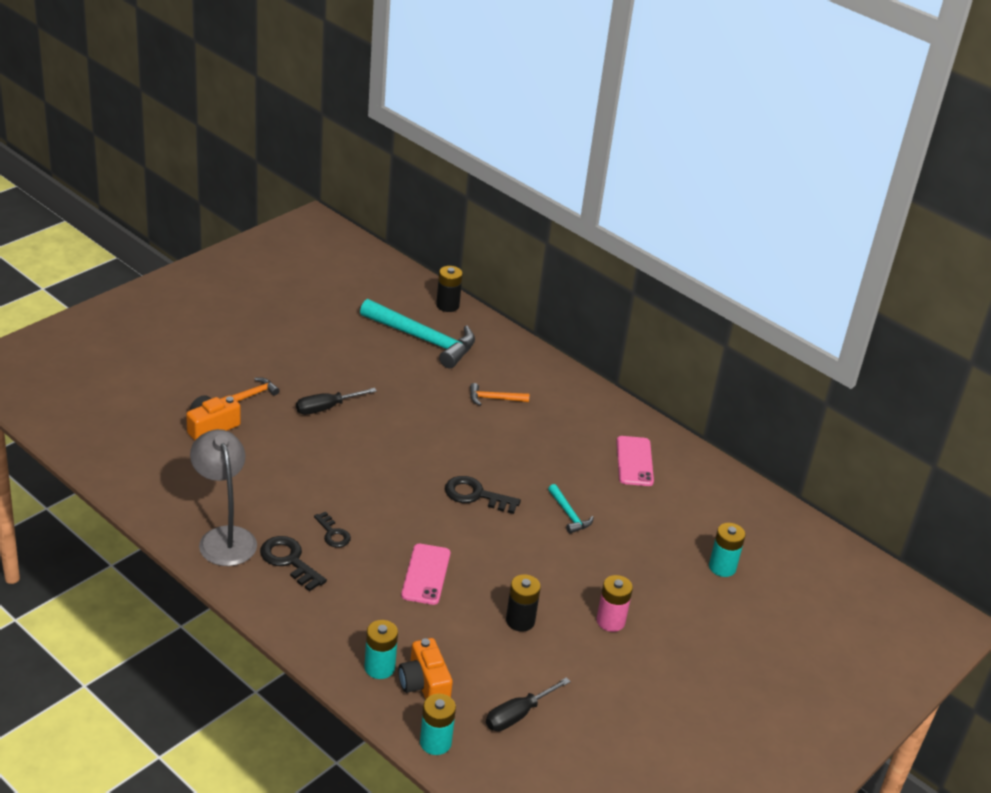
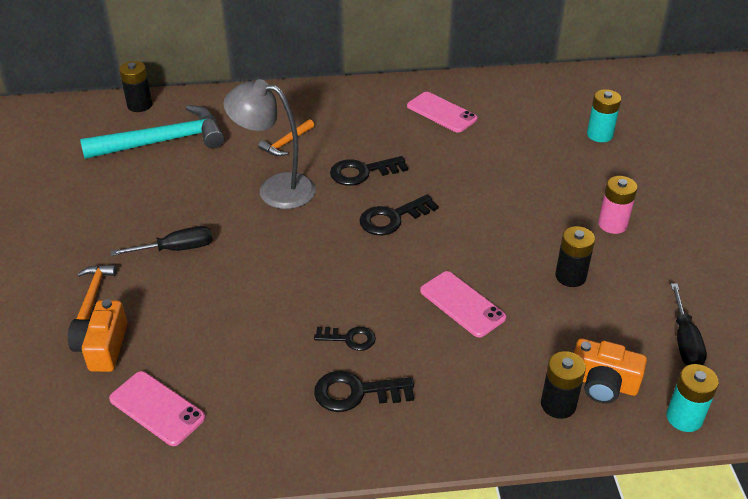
camera: 45 degrees left, 5 degrees up
(188, 478) = (157, 408): none -> pink phone
(224, 537) = (274, 427): grey lamp -> grey lamp (275, 189)
(326, 408) = (176, 249): black screwdriver -> black screwdriver turned 120 degrees counterclockwise
(379, 667) = (558, 404): turquoise battery -> black battery
(509, 454) = (362, 172): none -> black key
(569, 514) = (468, 179): turquoise hammer -> none

